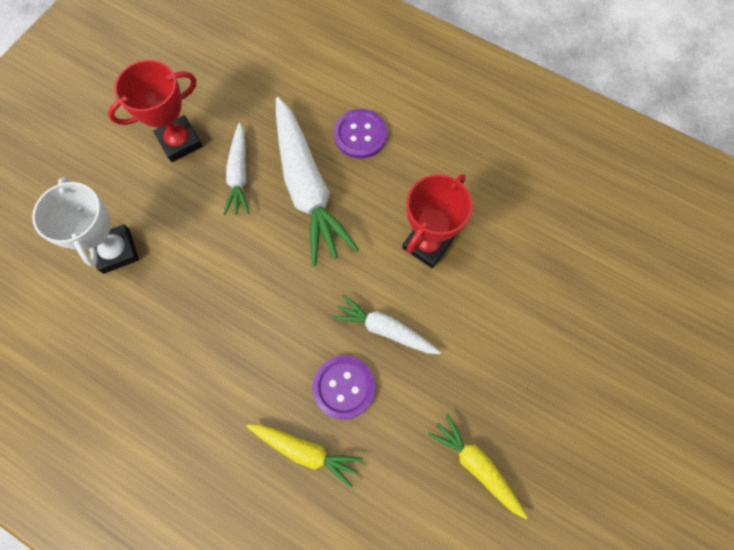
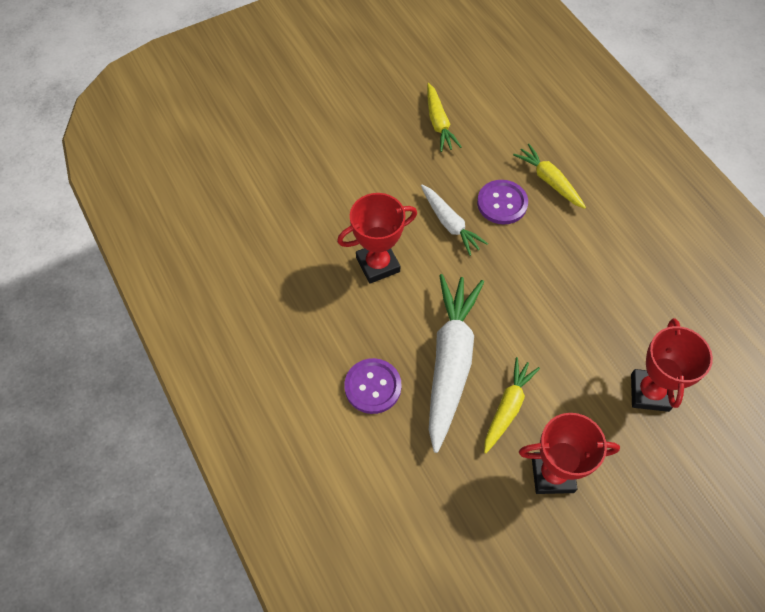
camera: 150 degrees left, 10 degrees down
(116, 251) = (649, 392): white trophy -> red trophy
(239, 175) = (508, 407): white carrot -> yellow carrot

